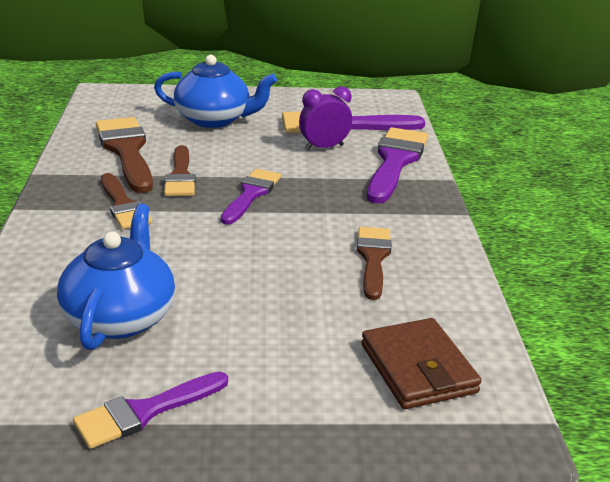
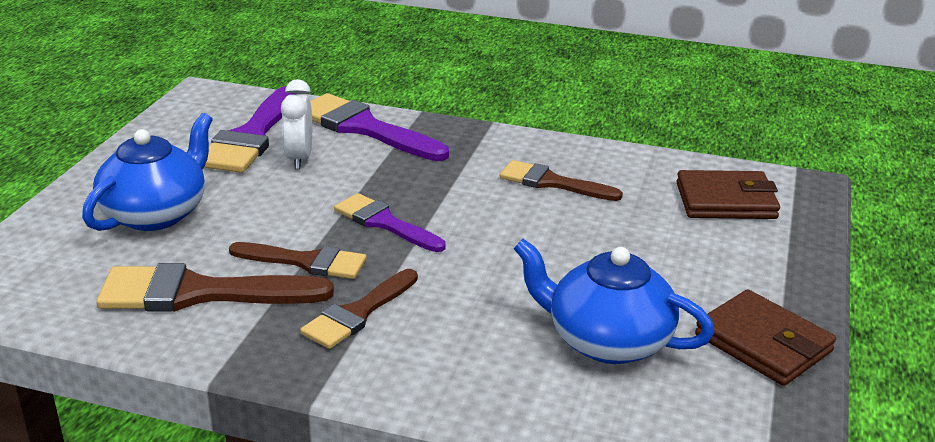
camera: 70 degrees left, 0 degrees up
(123, 205) = (358, 313): brown brush -> brown brush turned 135 degrees clockwise
(145, 411) = (763, 343): purple brush -> brown wallet
(324, 147) = (299, 158): purple clock -> white clock

